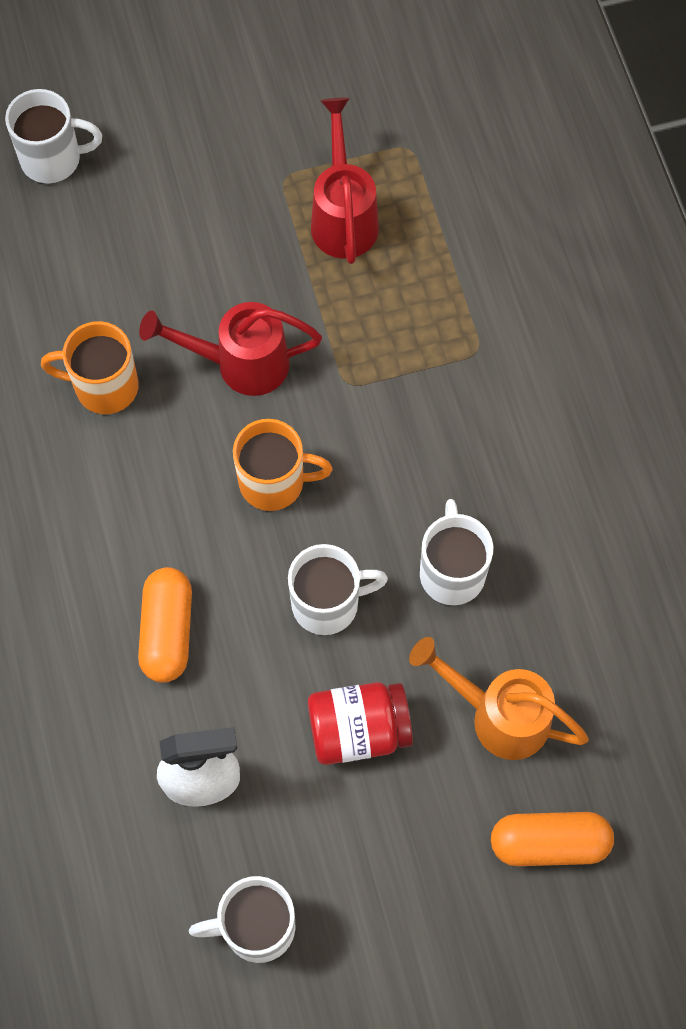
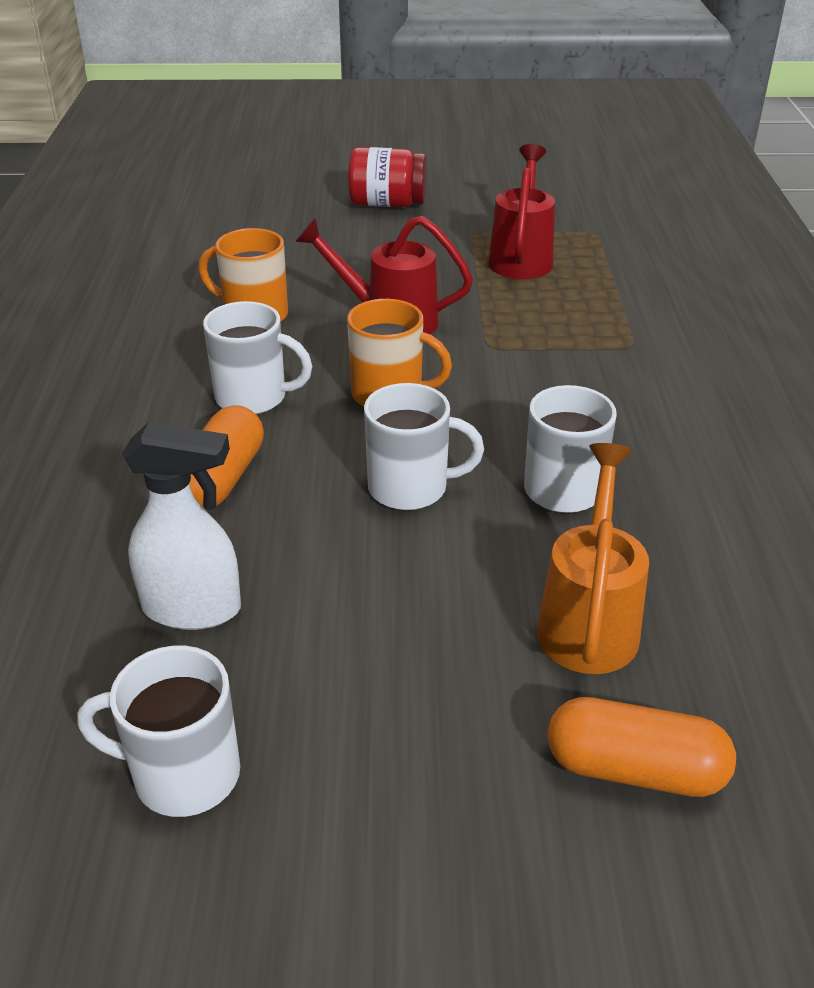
camera: 15 degrees right, 30 degrees down
(53, 159) = (282, 202): white mug -> white mug (253, 398)
(358, 730) = (405, 599): red jar -> red jar (387, 204)
(497, 715) = (589, 619): orange watering can -> orange watering can turned 60 degrees clockwise

